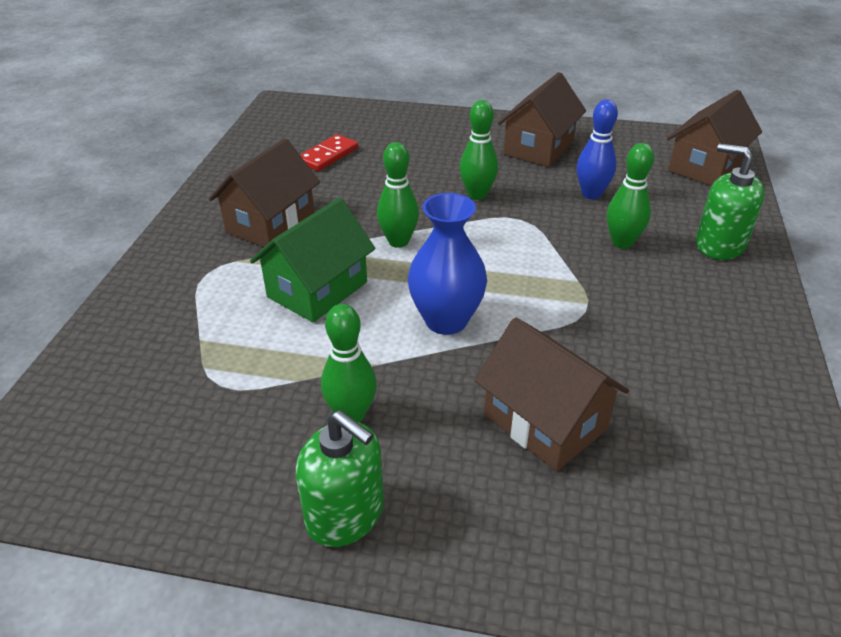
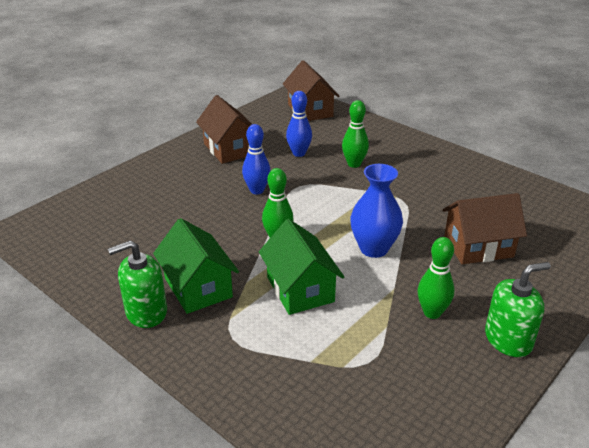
camera: 60 degrees left, 5 degrees down
(271, 224) = (198, 287): brown house -> green house
(328, 155) = (133, 232): red domino -> none
(477, 195) = (257, 190): green bowling pin -> blue bowling pin
(719, 245) = (382, 139): green soap dispenser -> green soap dispenser (146, 312)

